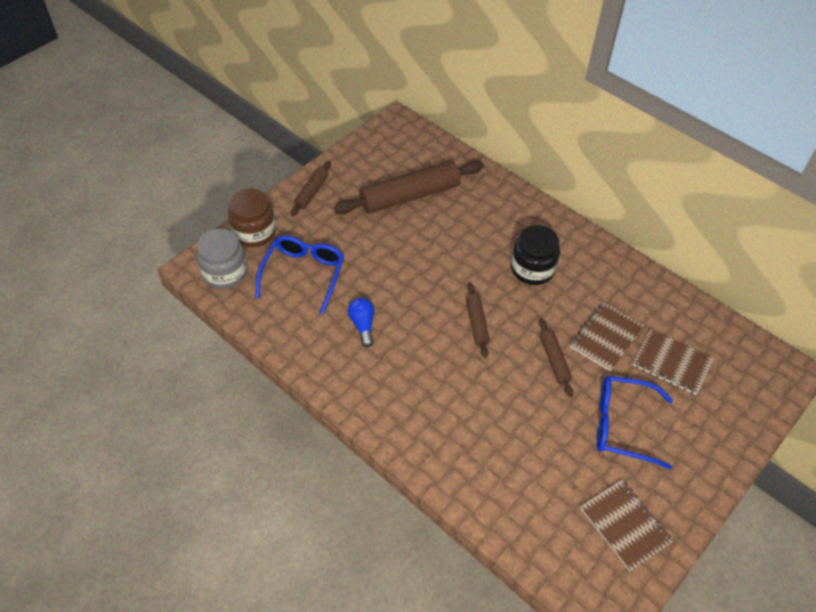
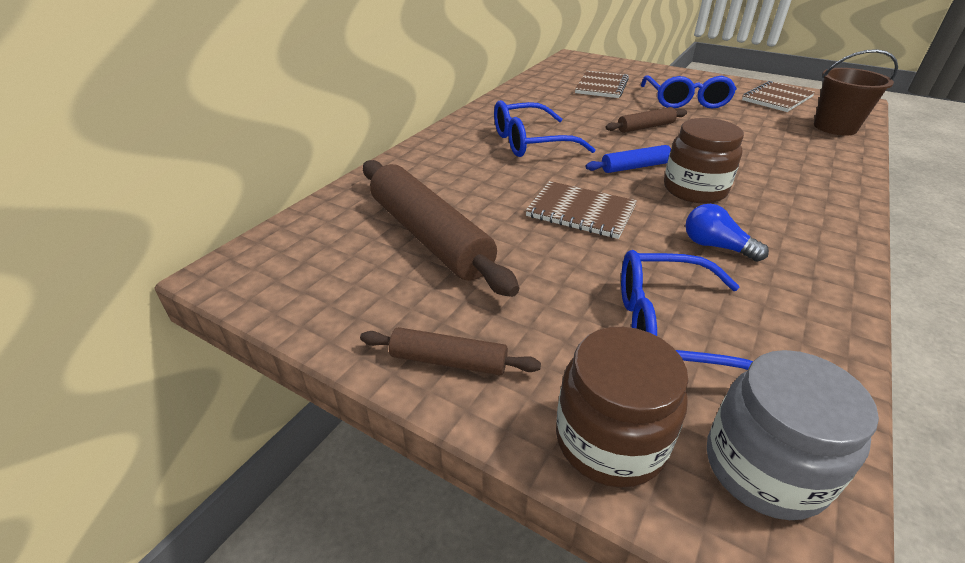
camera: 100 degrees left, 15 degrees down
(363, 325) = (716, 246): blue light bulb -> blue light bulb turned 60 degrees clockwise
(434, 346) = (694, 190): none -> brown jar
(477, 323) = (635, 167): brown rolling pin -> blue rolling pin
(532, 269) = (530, 142): black jar -> blue glasses
(535, 531) = (835, 127): none -> brown bucket
(606, 337) = (596, 108): brown notebook -> brown notebook (581, 212)

